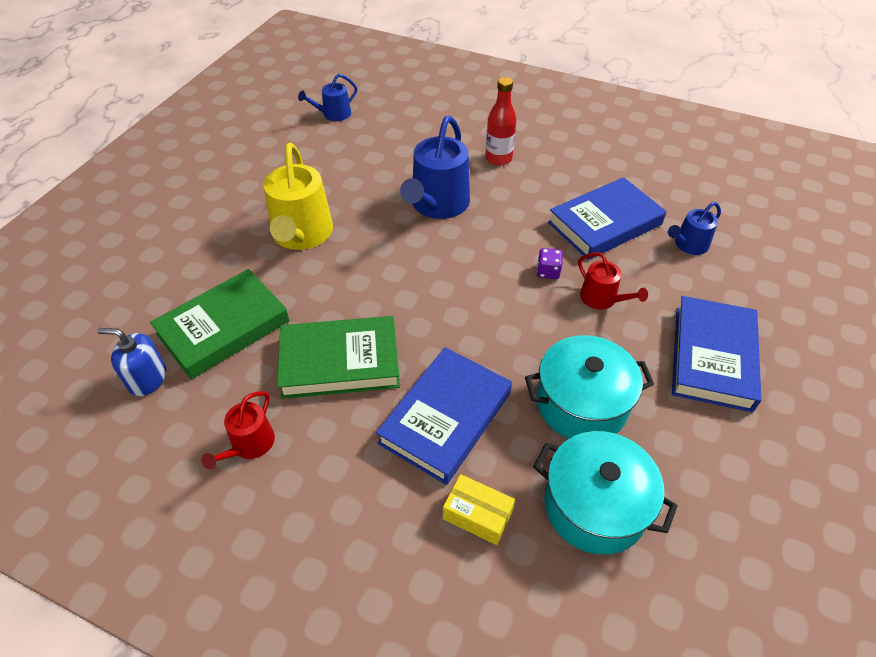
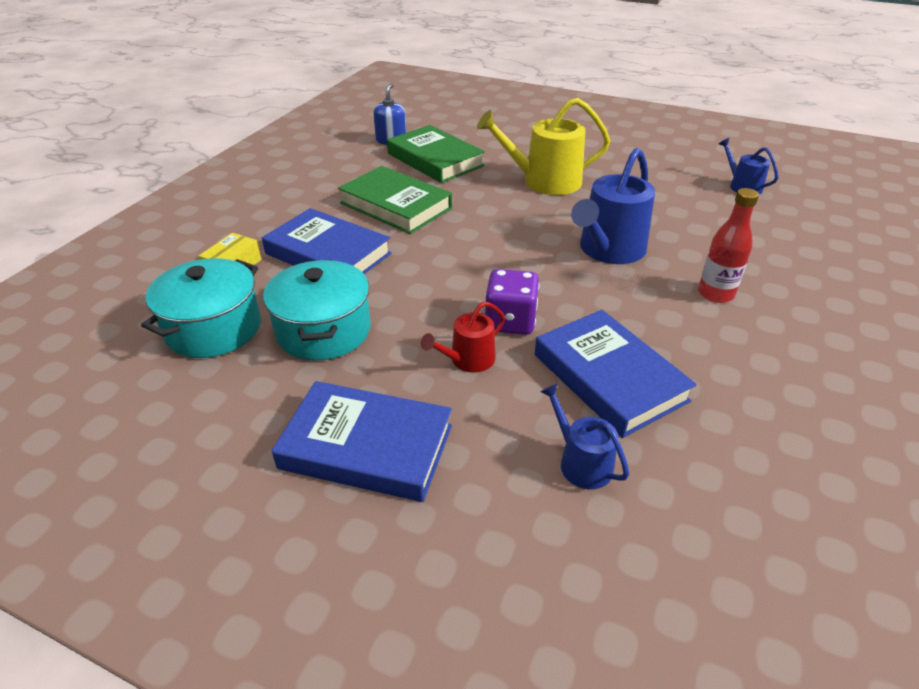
camera: 90 degrees right, 10 degrees down
(249, 445) = (327, 177): red watering can -> none
(340, 362) = (395, 205): green book -> green book turned 45 degrees counterclockwise
(437, 204) = (608, 250): blue watering can -> blue watering can turned 75 degrees counterclockwise
(548, 272) = (510, 321): purple dice -> purple dice, size x1.79

